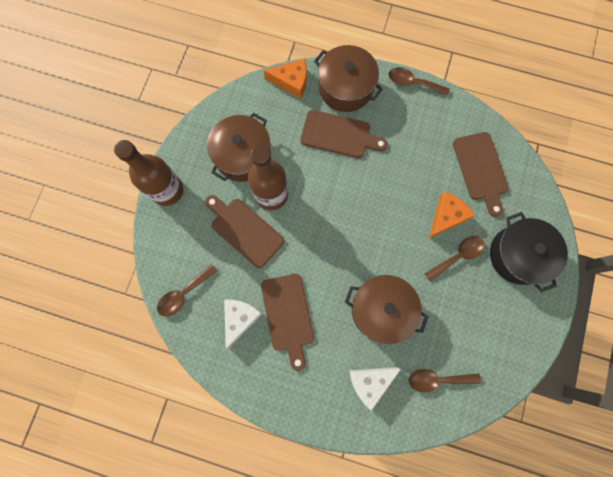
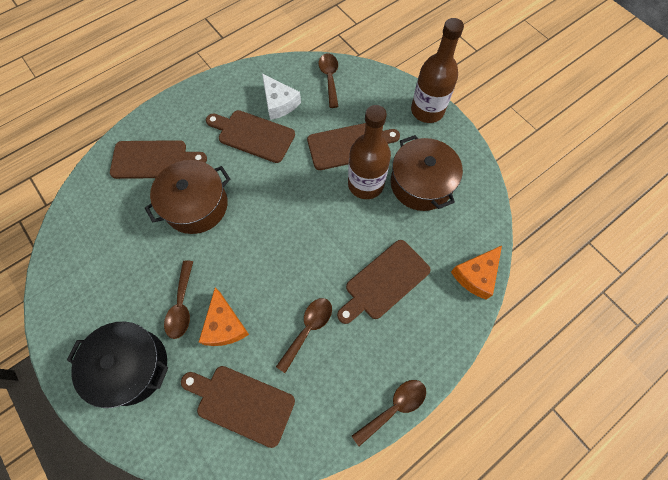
camera: 125 degrees right, 10 degrees down
(345, 88) = (435, 326): brown pot -> none
(370, 382) = (153, 160): white cheese -> brown cutting board
(437, 379) = (107, 209): brown spoon -> brown spoon (308, 329)

